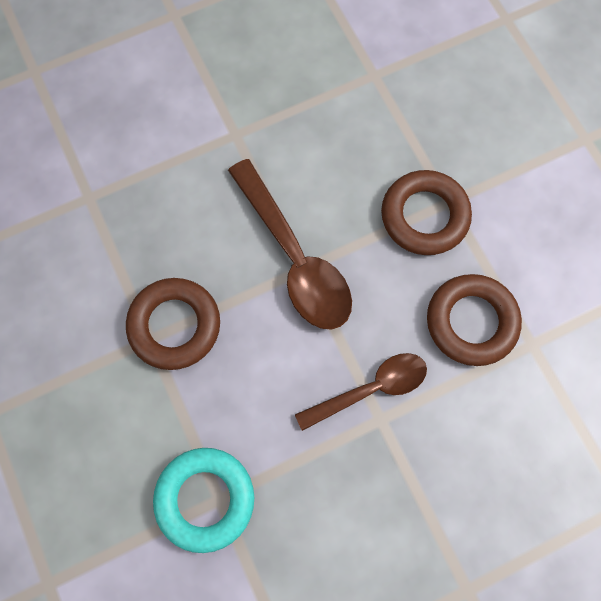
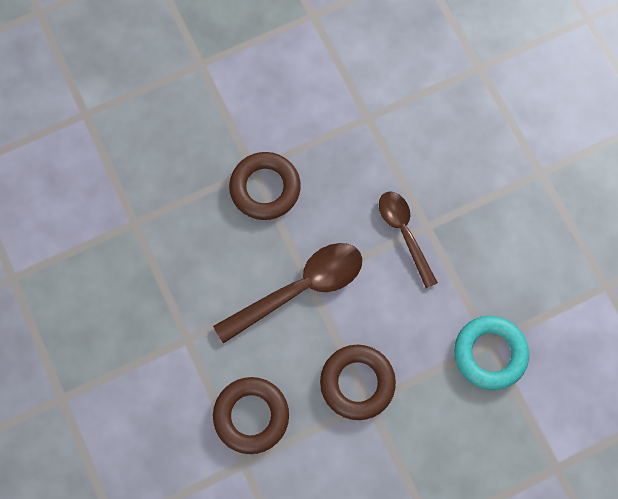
camera: 90 degrees left, 0 degrees up
(471, 322) = (351, 159): brown ring -> brown ring (251, 416)

